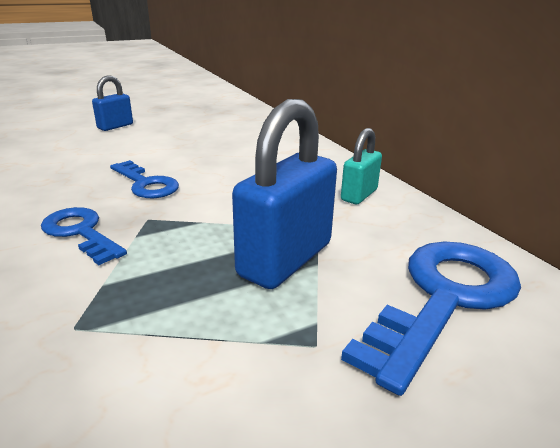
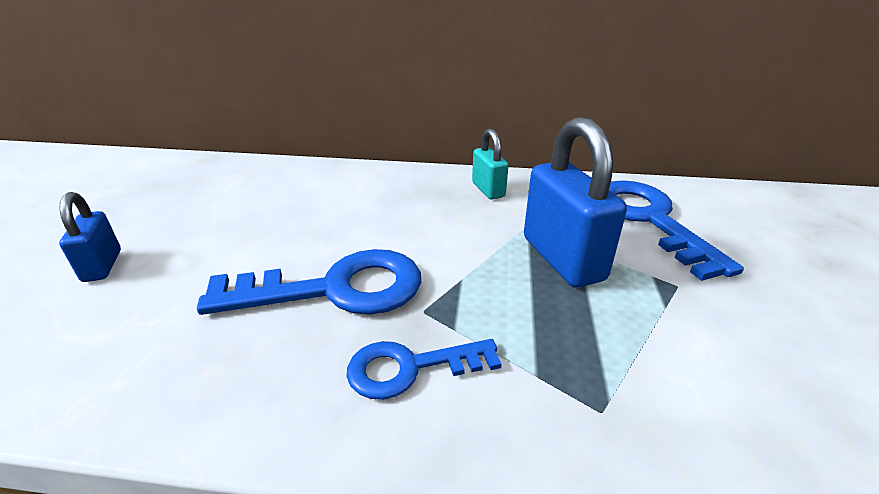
camera: 55 degrees left, 5 degrees up
(146, 184) = (335, 289): blue key -> blue key, size x1.68

